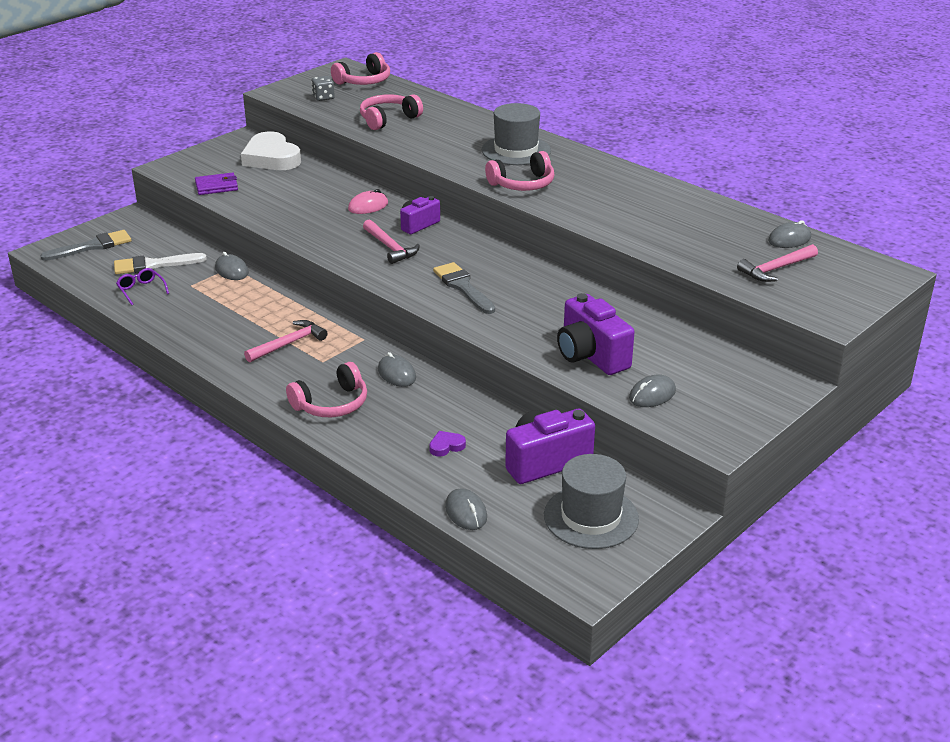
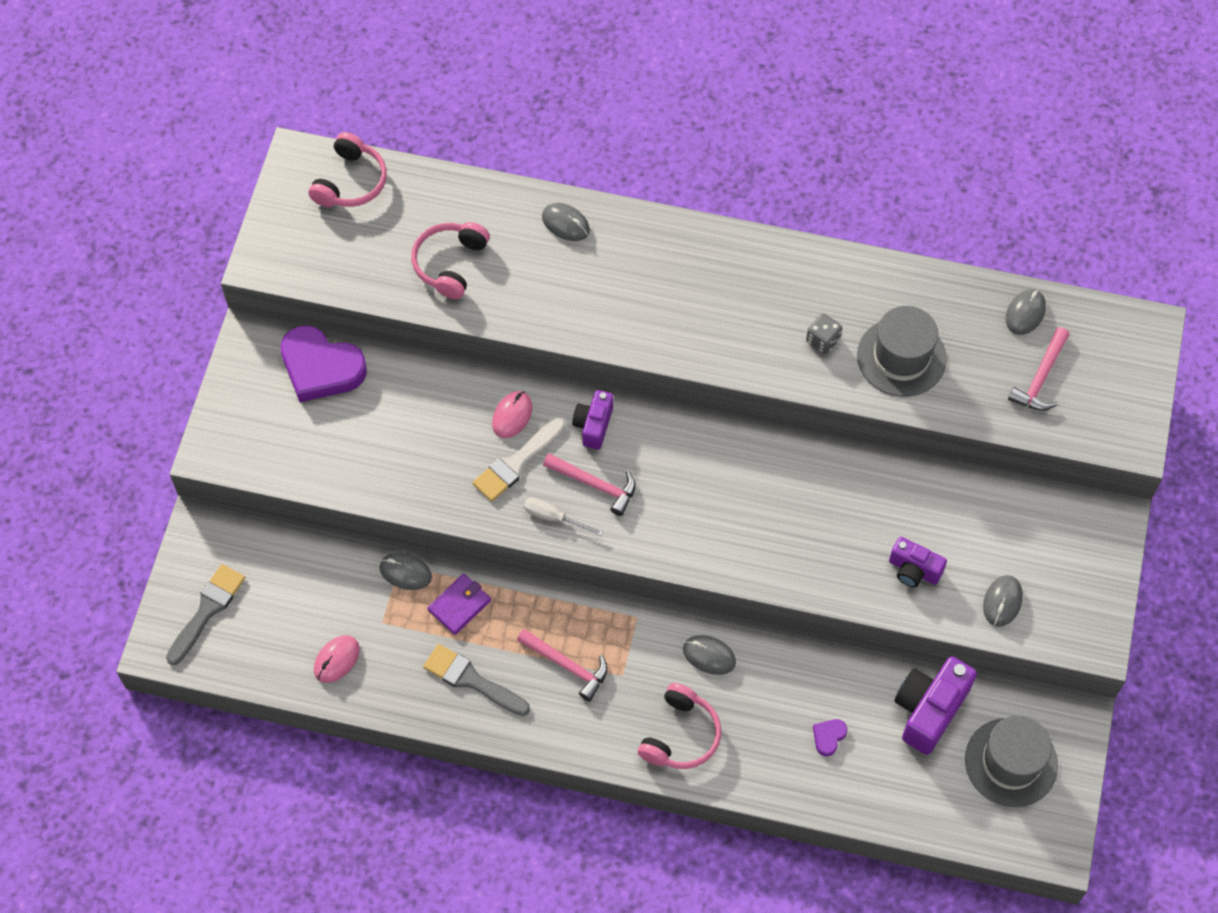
camera: 30 degrees left, 30 degrees up
(141, 290) = (336, 660): purple glasses -> pink mouse
(153, 265) = (309, 607): white brush -> white brush (516, 463)
(216, 186) = (307, 462): purple wallet -> purple wallet (459, 605)
(271, 158) = (321, 368): white heart -> purple heart
(289, 344) = (567, 665): pink hammer -> pink hammer turned 105 degrees clockwise
(323, 97) = (332, 248): grey dice -> grey dice (823, 340)
(345, 252) = (554, 517): none -> white screwdriver
(463, 287) = (720, 518): grey brush -> grey brush (471, 680)
(466, 512) = (904, 816): grey mouse -> grey mouse (565, 223)
(516, 150) = (644, 265): grey hat -> grey hat (901, 357)
(523, 184) = (699, 336): pink headphones -> none
(591, 356) = (913, 570): purple camera -> purple camera, size x0.61

